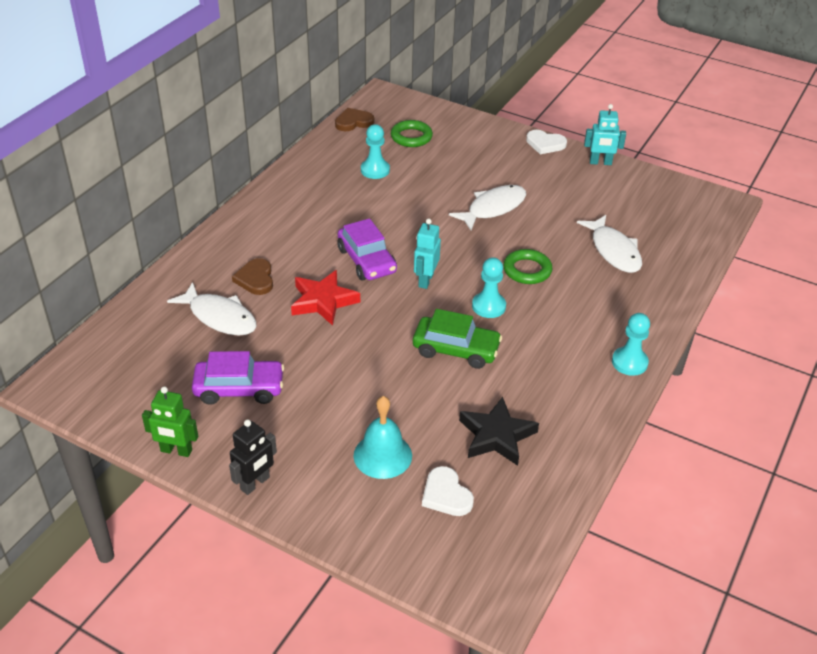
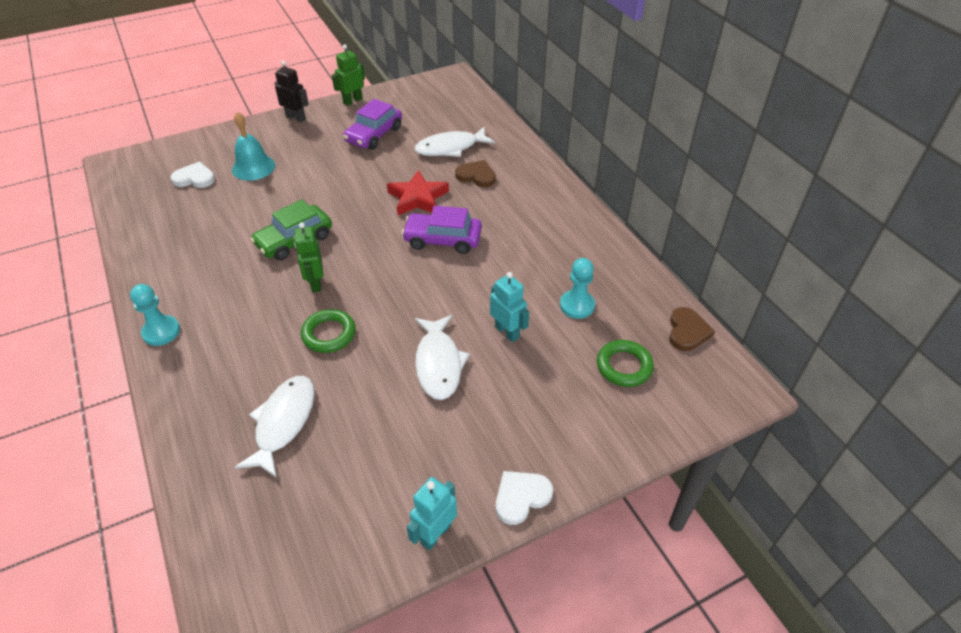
camera: 125 degrees right, 5 degrees up
(255, 483) = (296, 118): black robot -> black robot turned 135 degrees clockwise
(425, 280) = (384, 262): turquoise robot -> turquoise robot (507, 332)
(488, 306) = (315, 283): turquoise pawn -> green robot
(496, 436) = (202, 220): black star -> none
(614, 251) = (283, 422): white fish -> white fish turned 90 degrees clockwise

